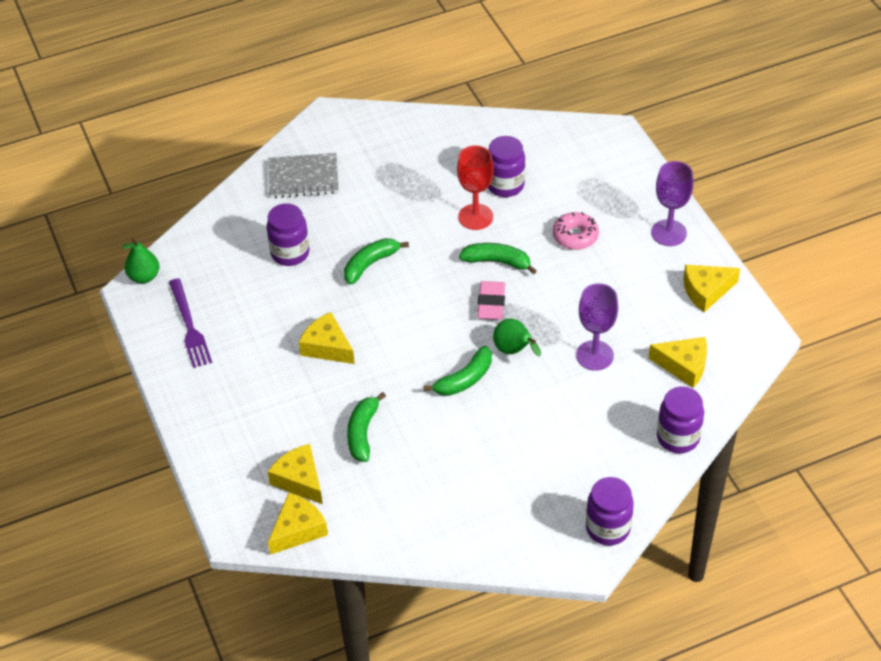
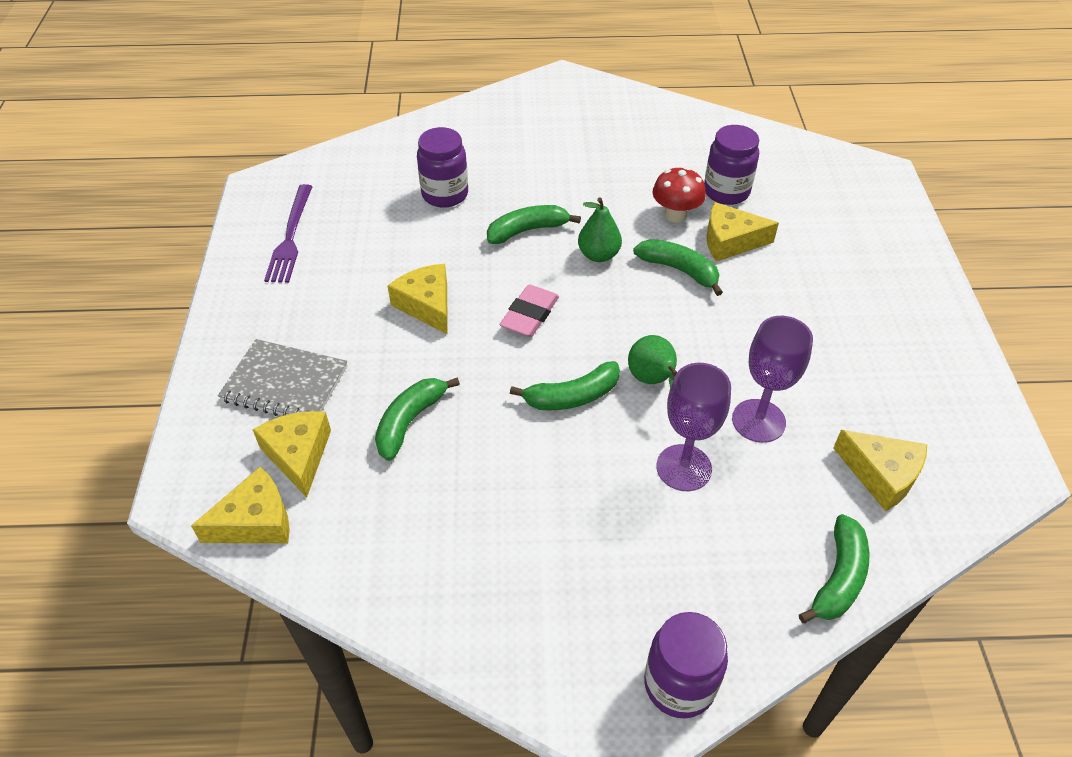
camera: 20 degrees right, 0 degrees up
(144, 277) = (278, 174): green pear -> green pear (598, 255)
(303, 178) = (503, 126): grey notebook -> grey notebook (285, 384)
(475, 217) = (675, 215): red goblet -> red mushroom
(491, 303) = (649, 315): pink eraser -> pink eraser (530, 315)
(575, 236) = (789, 269): pink donut -> none
(668, 233) = (914, 299): purple goblet -> purple goblet (684, 468)
(678, 437) = (838, 578): purple jar -> green banana
(706, 291) = (945, 385): yellow cheese -> yellow cheese (730, 241)

